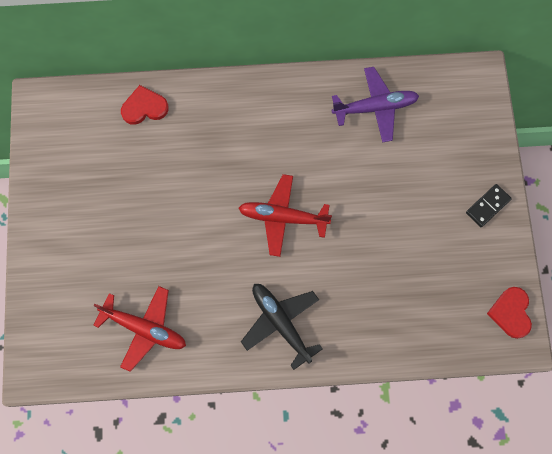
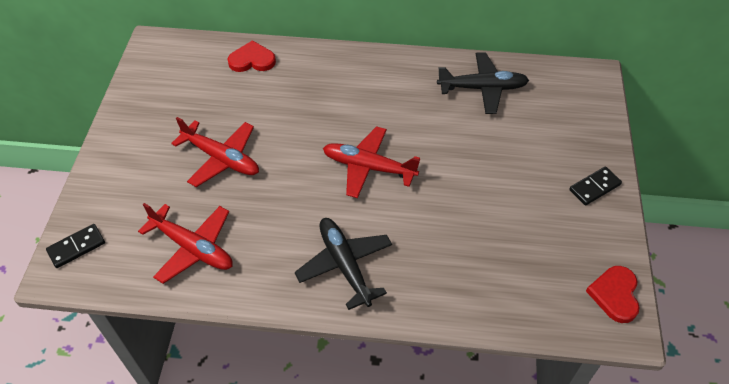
camera: 10 degrees right, 20 degrees down
(41, 345) = (76, 247): none -> black domino
(145, 230) = (221, 158): none -> red plane
(375, 107) = (482, 88): purple plane -> black plane

